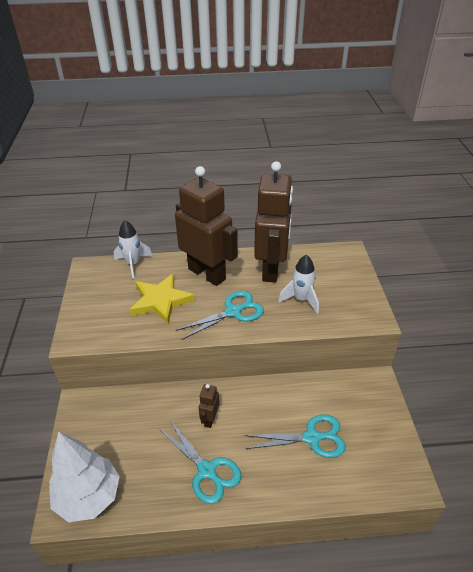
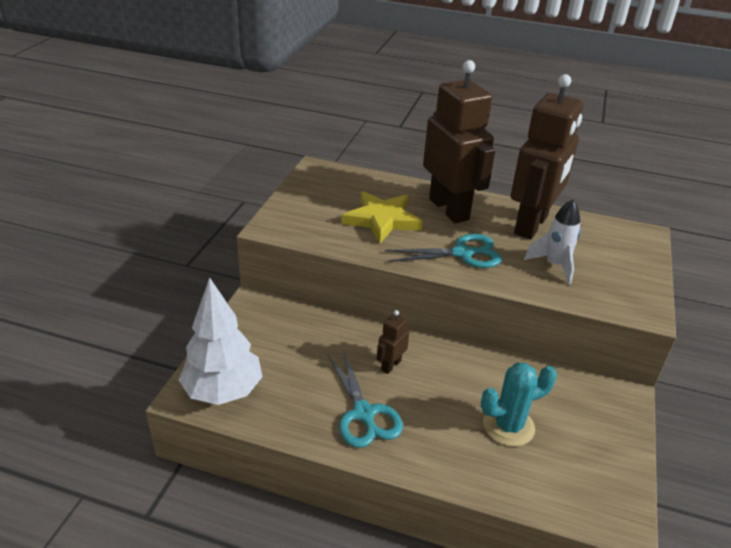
camera: 20 degrees right, 5 degrees down
(133, 264) = (368, 178): white rocket -> none
(312, 438) = (508, 426): turquoise scissors -> turquoise cactus

